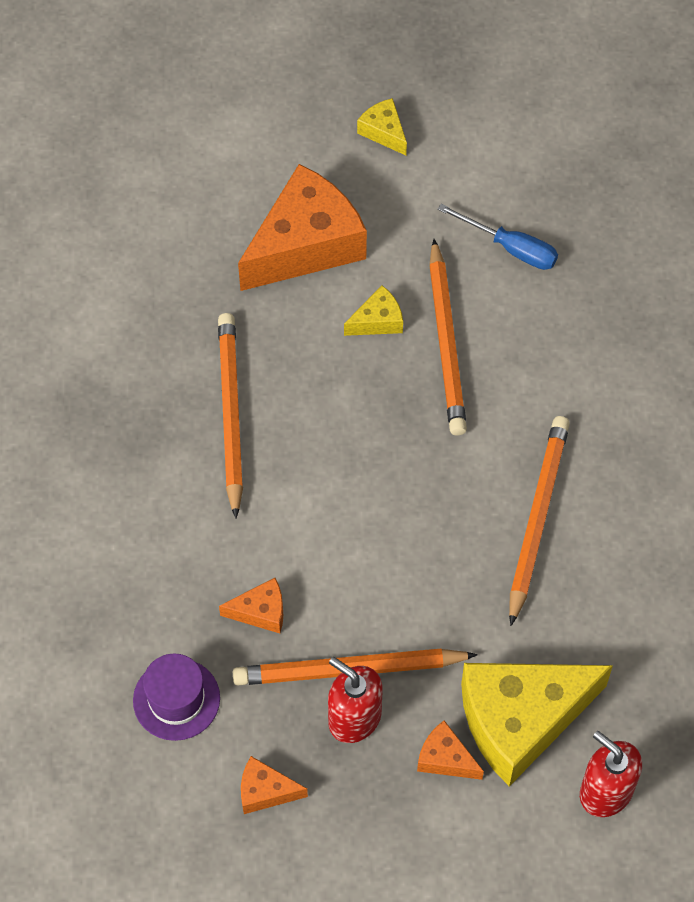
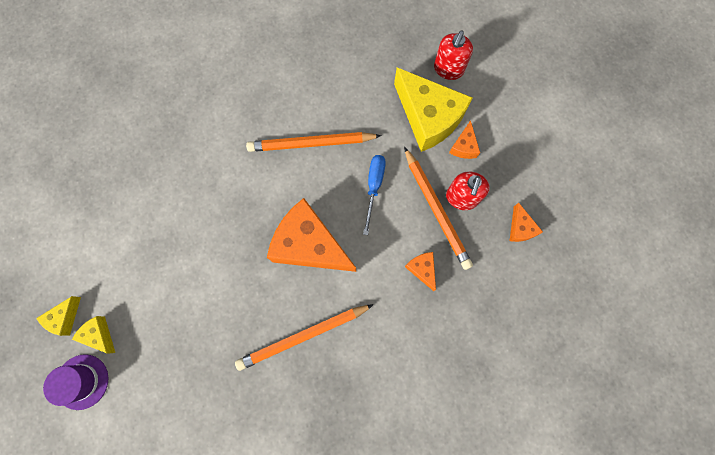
camera: 110 degrees left, 15 degrees up
(176, 699) = (491, 295): purple hat -> purple hat (82, 381)
(305, 245) = (167, 336): orange cheese -> orange cheese (309, 245)
(377, 321) = (210, 271): yellow cheese -> yellow cheese (99, 335)
(446, 343) = (214, 226): orange pencil -> none
(510, 248) = (136, 211): blue screwdriver -> blue screwdriver (374, 187)

